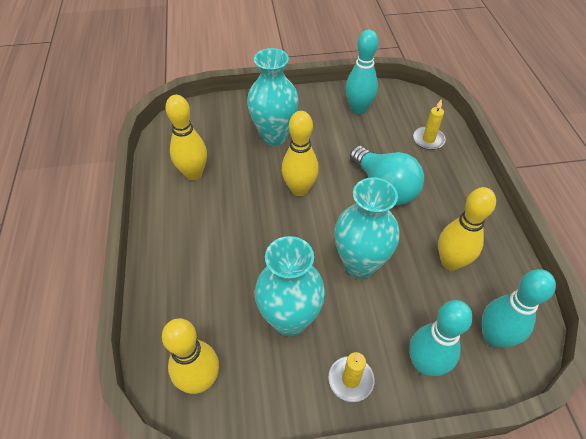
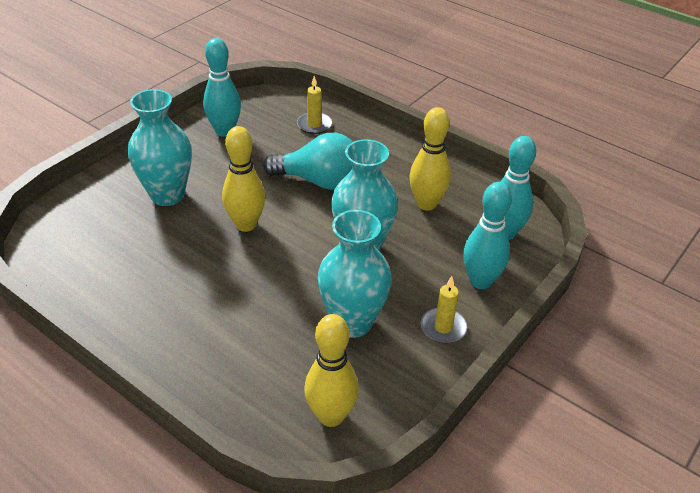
camera: 45 degrees left, 10 degrees down
(193, 174) = (121, 273): yellow bowling pin -> none

